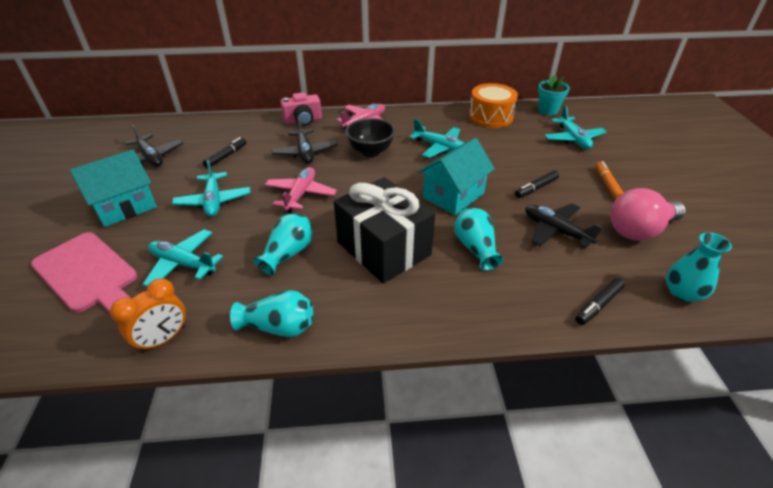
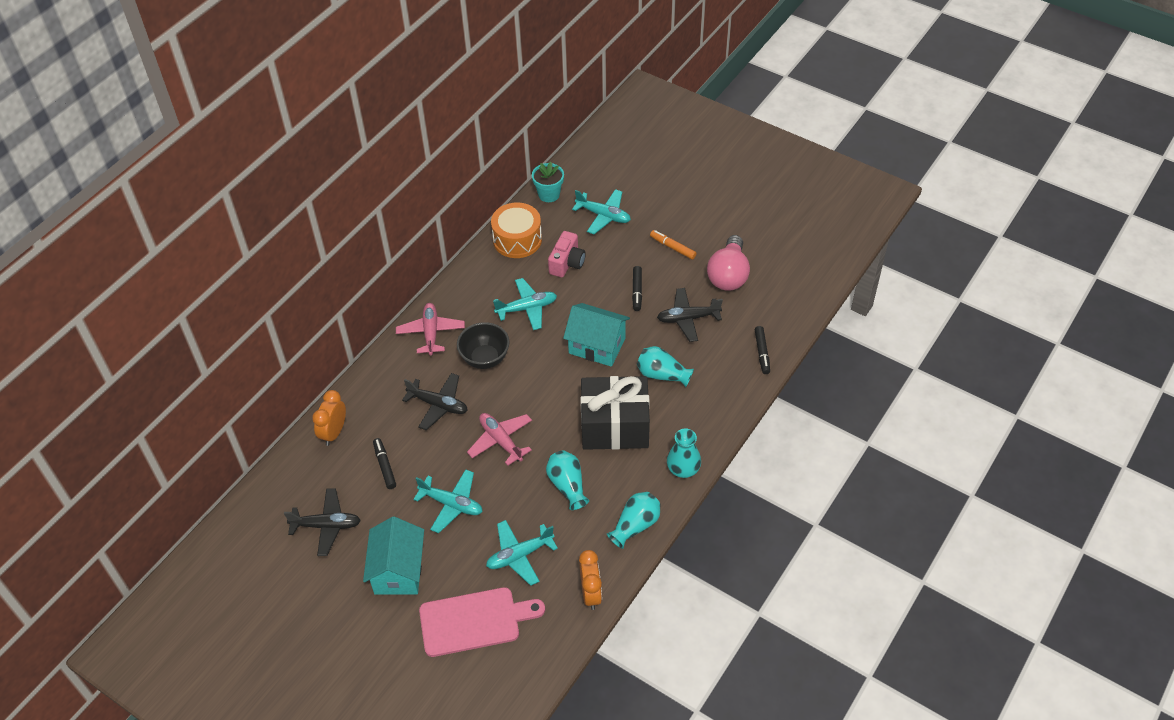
camera: 50 degrees left, 10 degrees up
(238, 126) = (334, 433): none -> orange clock
(303, 120) = (378, 376): pink camera -> pink camera (567, 263)
(453, 195) = (597, 346): turquoise house -> turquoise house turned 60 degrees counterclockwise
(682, 292) = (789, 305): turquoise vase -> turquoise vase (683, 469)

